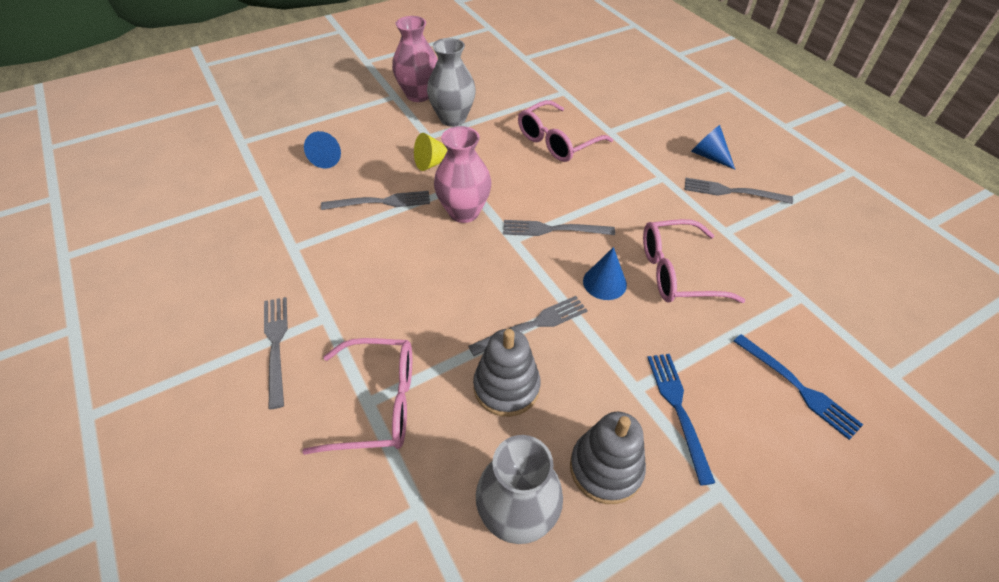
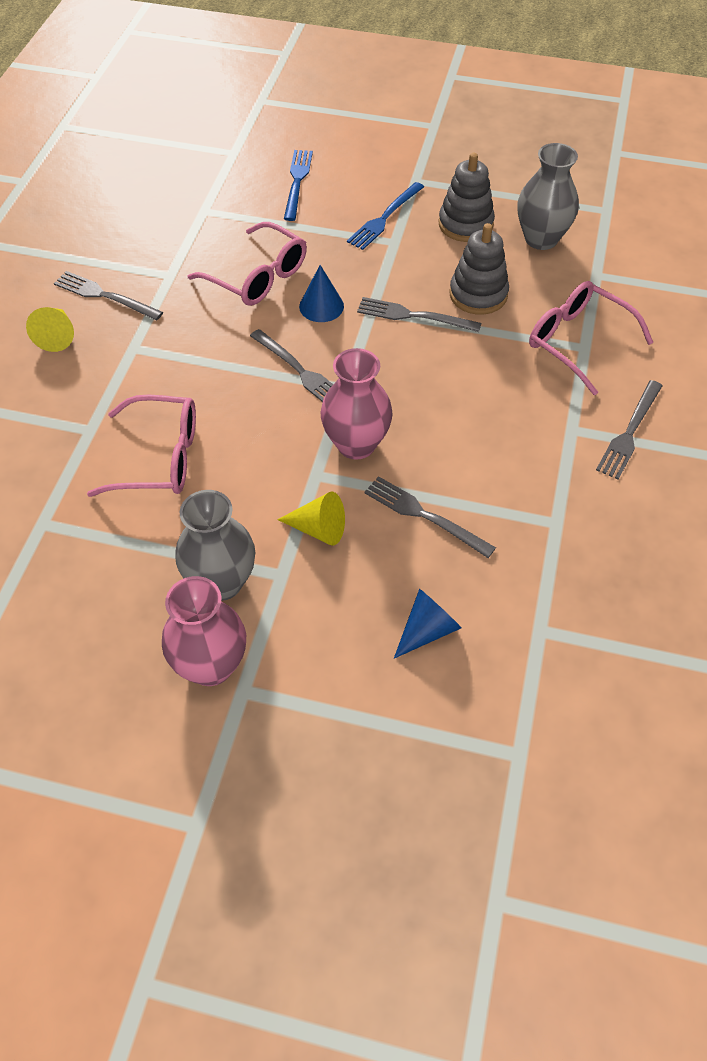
camera: 135 degrees left, 5 degrees up
(709, 156) = (57, 336): blue cone -> yellow cone
(732, 192) = (104, 296): grey fork -> grey fork turned 150 degrees clockwise

